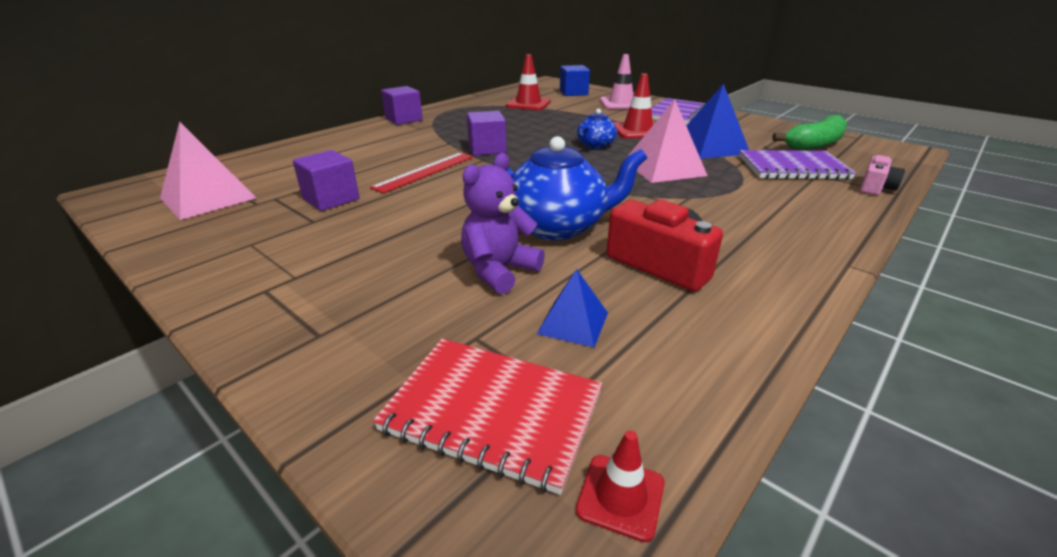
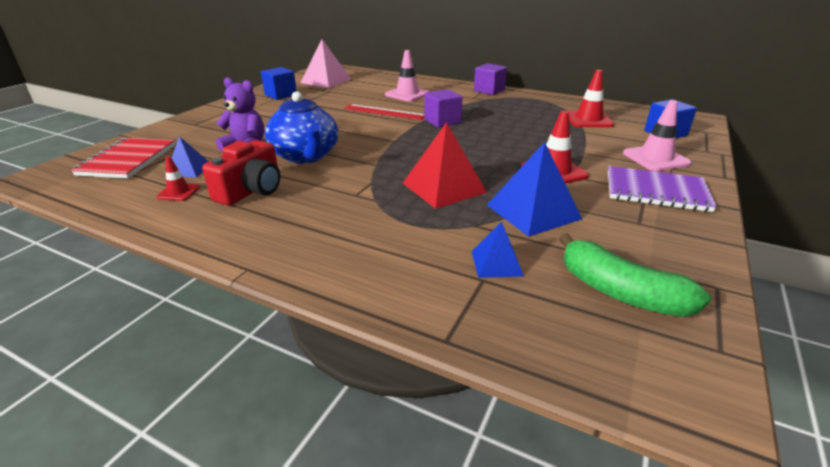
camera: 75 degrees right, 0 degrees up
(236, 239) = (281, 95): none -> blue cube
(331, 199) = (332, 100): purple cube -> none
(366, 154) = (407, 94): none -> pink traffic cone
(595, 145) = (485, 156): blue teapot -> none
(620, 496) = (66, 187): red traffic cone -> red traffic cone (179, 192)
(664, 168) = (443, 187): pink pyramid -> red pyramid
(793, 168) = (496, 263): purple notebook -> blue pyramid
(875, 187) = (458, 323): pink camera -> none

